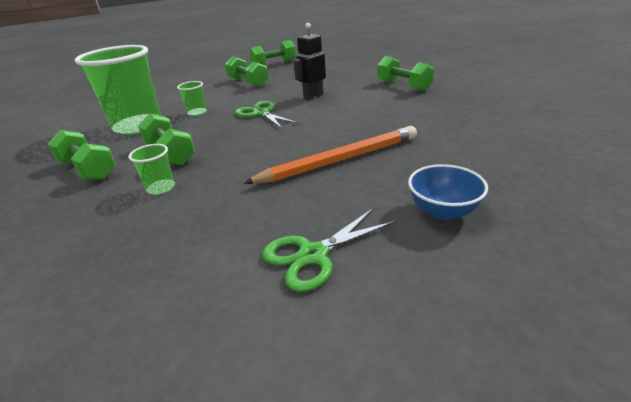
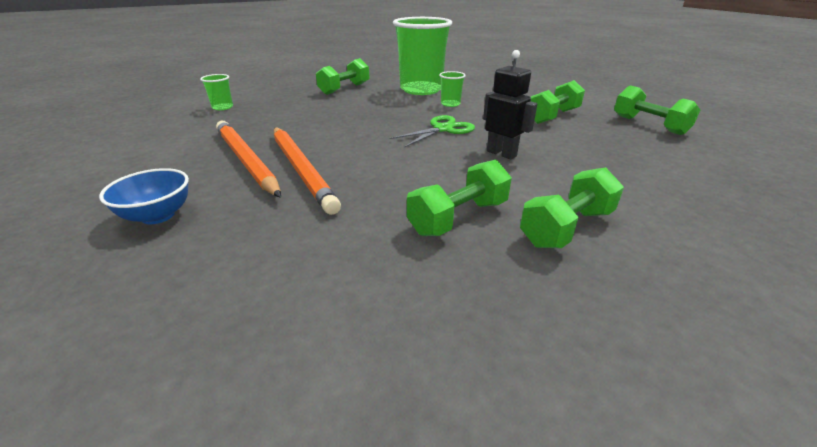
camera: 85 degrees right, 0 degrees up
(161, 188) = (301, 110): green cup -> green cup (222, 107)
(170, 153) = (358, 106): green dumbbell -> green dumbbell (458, 218)
(313, 254) = (165, 159): green scissors -> none
(319, 192) = (246, 160): none -> orange pencil

